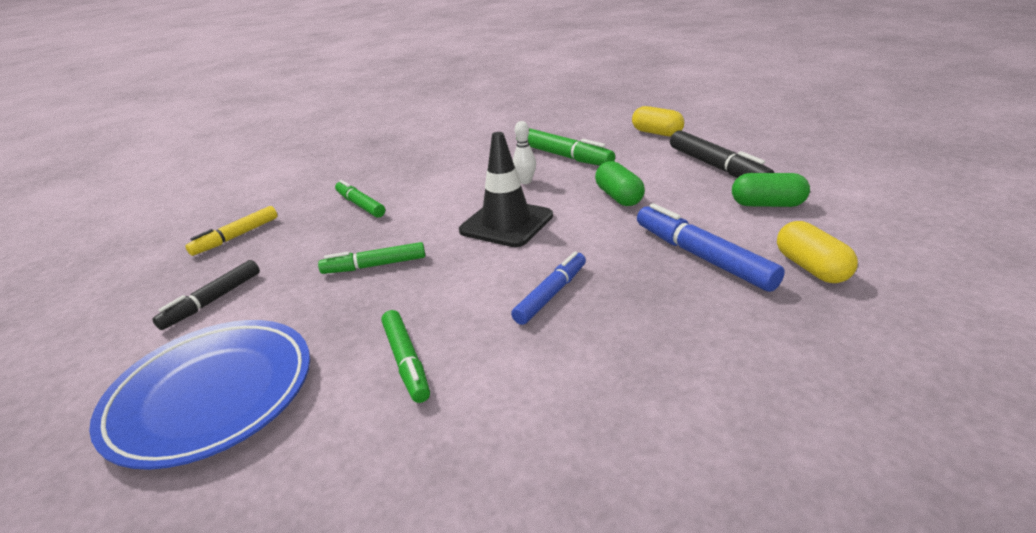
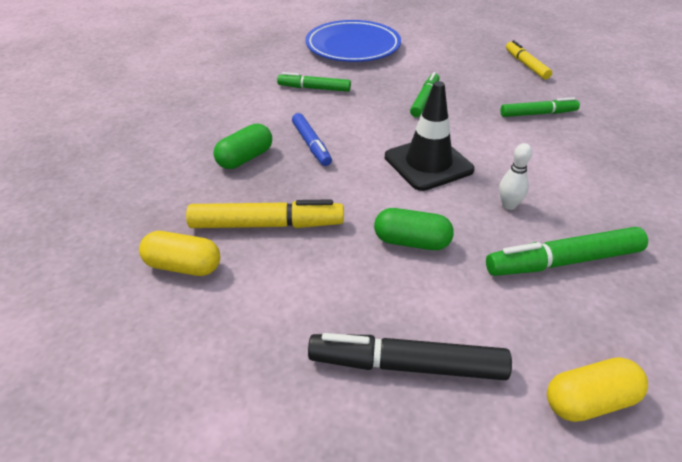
camera: 120 degrees right, 10 degrees up
(213, 301) = (441, 52): black marker -> none
(702, 257) = (266, 225): blue marker -> yellow marker
(767, 204) = (284, 327): green capsule -> green capsule (245, 158)

